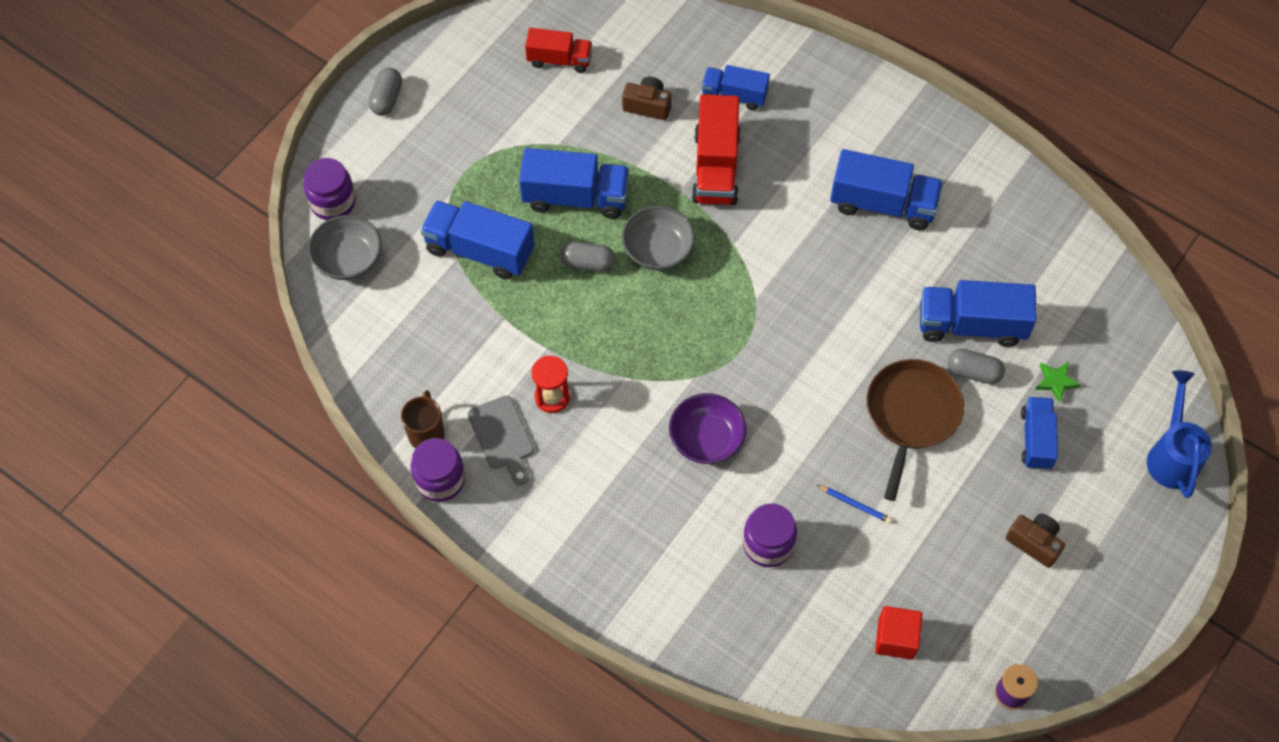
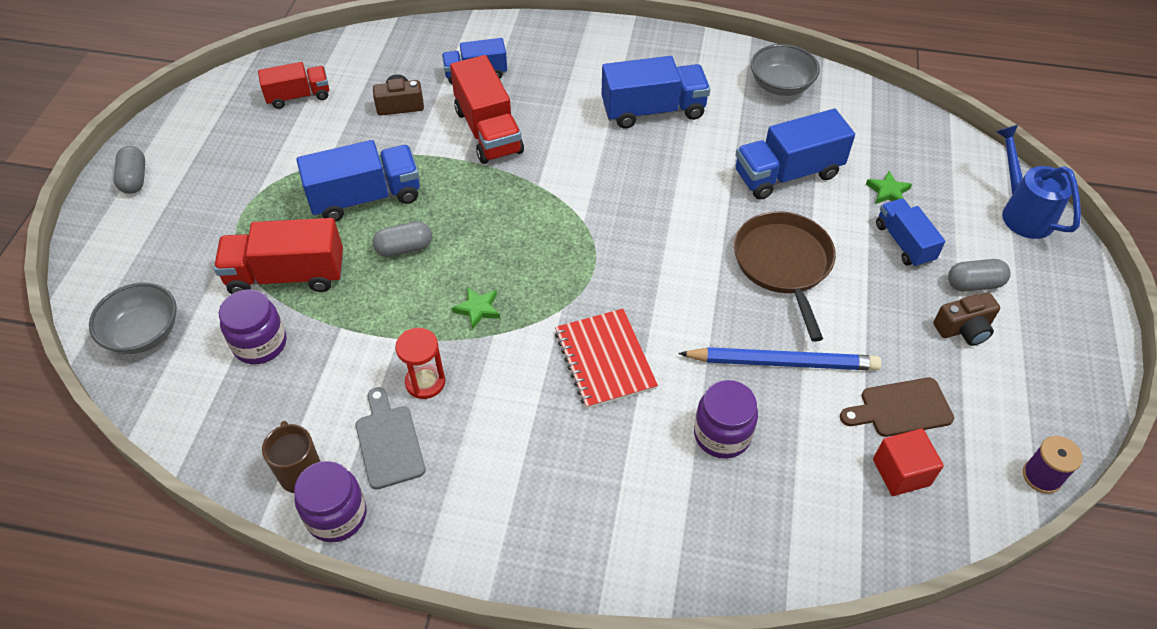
camera: 25 degrees left, 10 degrees down
(333, 202) = (107, 286): purple jar -> purple jar (260, 344)
(480, 250) = (287, 275): blue truck -> red truck
(502, 437) = (389, 442): grey cutting board -> grey cutting board turned 150 degrees counterclockwise
(623, 348) = (477, 309): none -> green star
(658, 250) = (468, 213): grey bowl -> grey bowl (780, 85)
(706, 439) = (604, 360): purple bowl -> red notebook
(855, 504) = (782, 362): blue pencil -> blue pencil, size x2.26
(930, 587) = (900, 408): none -> brown cutting board
(973, 372) = (814, 210): grey capsule -> grey capsule (974, 284)
(1034, 542) = (964, 329): brown camera -> brown camera turned 150 degrees clockwise

